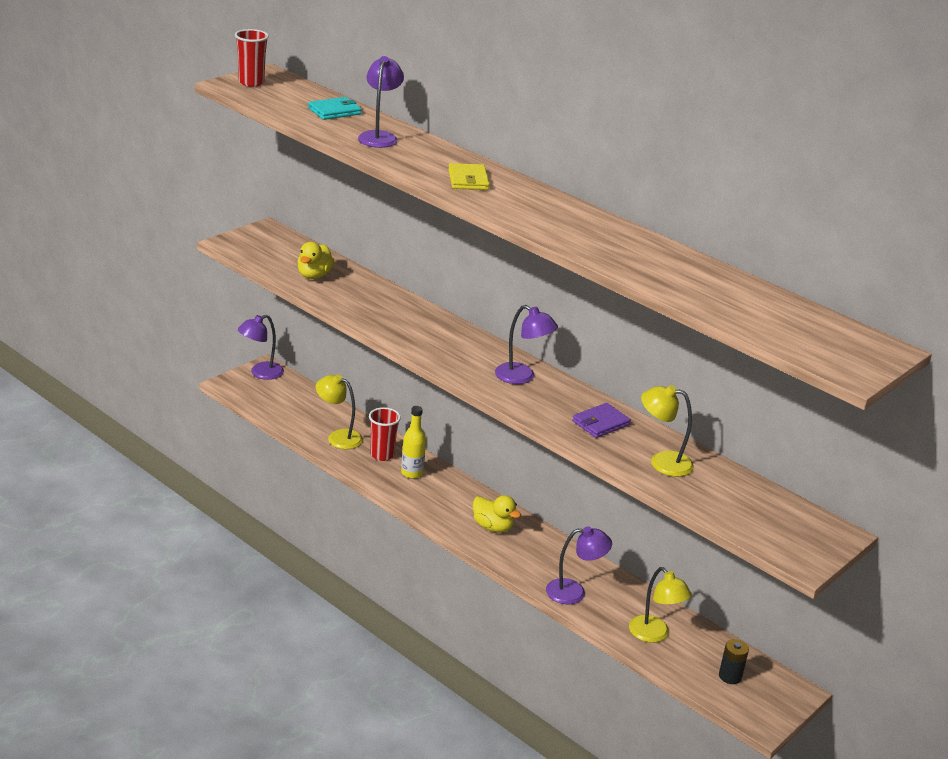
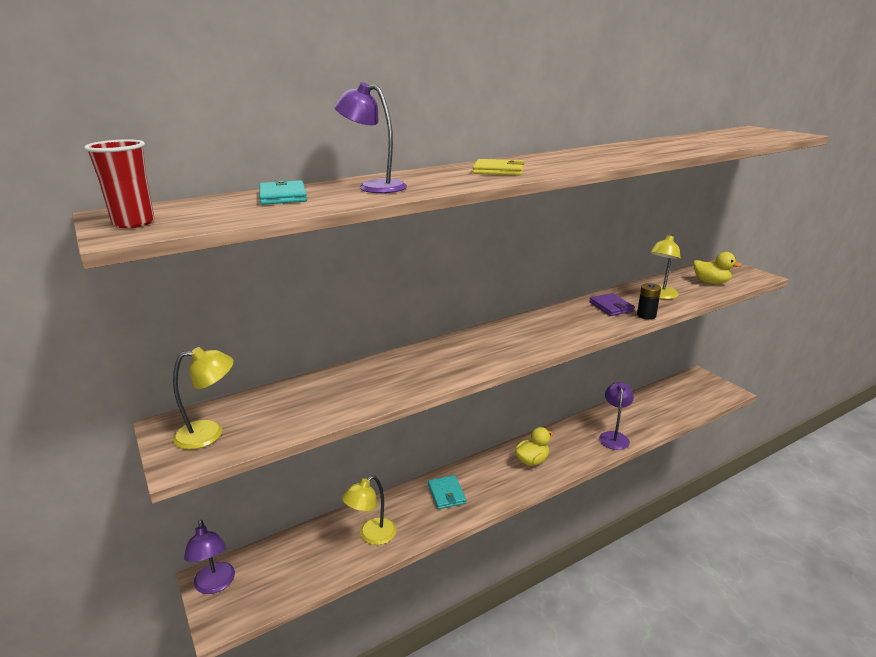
camera: 70 degrees left, 5 degrees down
(314, 275) = (310, 405): yellow duck -> yellow duck (711, 282)
(382, 455) = (412, 509): red cup -> none
(412, 473) = (446, 494): yellow bottle -> turquoise wallet
(522, 377) = (543, 325): purple lamp -> none
(654, 635) = (656, 412): yellow lamp -> yellow lamp (209, 433)
(730, 676) = (691, 393): black battery -> black battery (646, 315)

